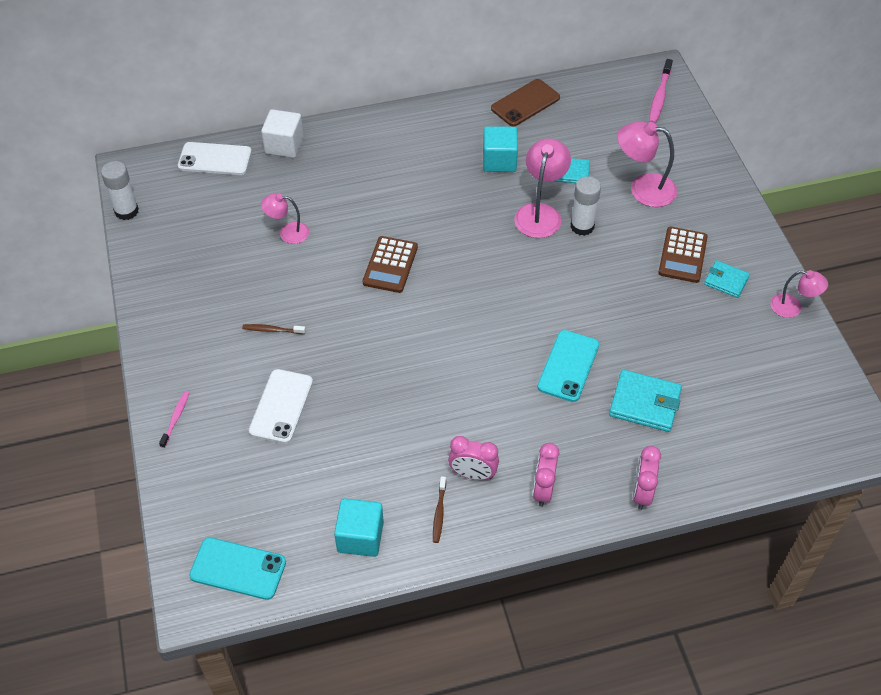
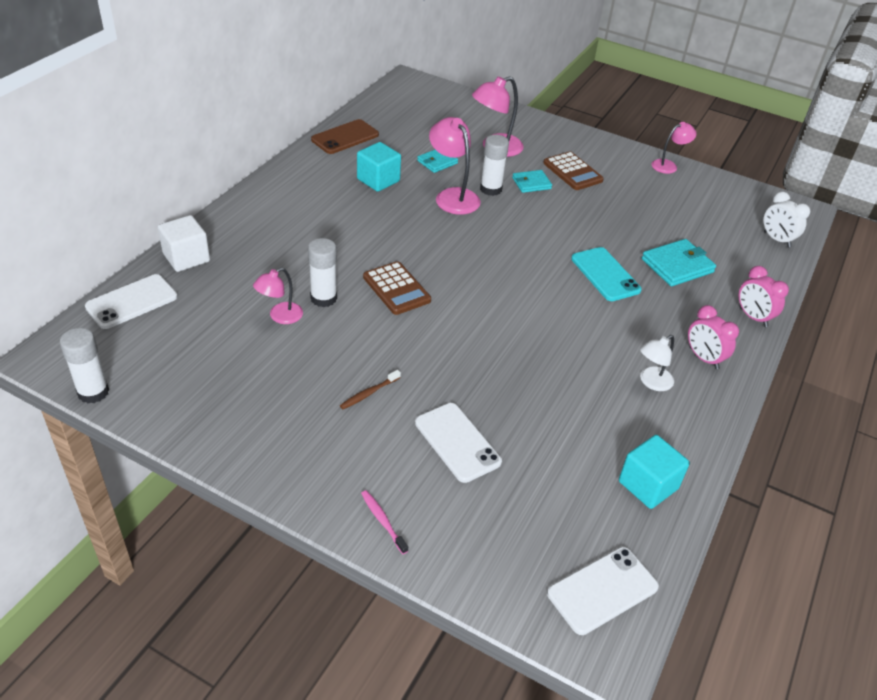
camera: 50 degrees left, 10 degrees down
(238, 569) = (602, 590): turquoise phone -> white phone
(332, 238) = (323, 298): none -> white glue stick
(439, 513) = (670, 424): brown toothbrush -> none
(473, 474) = (651, 382): pink clock -> white lamp
(525, 103) = (345, 137): brown phone -> brown phone turned 45 degrees clockwise
(659, 97) = (428, 93): pink toothbrush -> none
(726, 280) = (615, 171): turquoise wallet -> turquoise wallet (531, 183)
(785, 448) = (776, 239): none -> white clock

